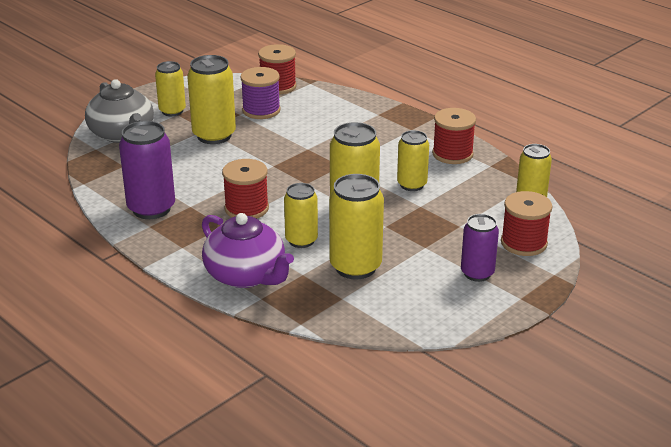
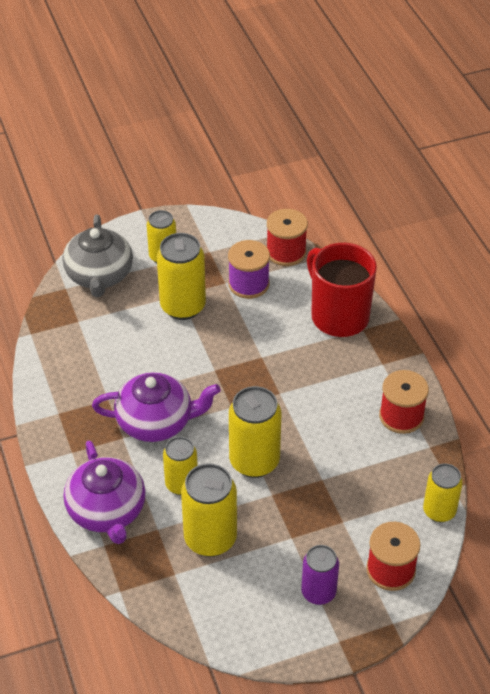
camera: 25 degrees right, 15 degrees up
(151, 208) = (72, 390): purple can -> none
(246, 208) = (156, 422): red spool -> purple teapot
(352, 111) = (338, 316): none -> red mug
(412, 185) = (332, 446): yellow can -> none

